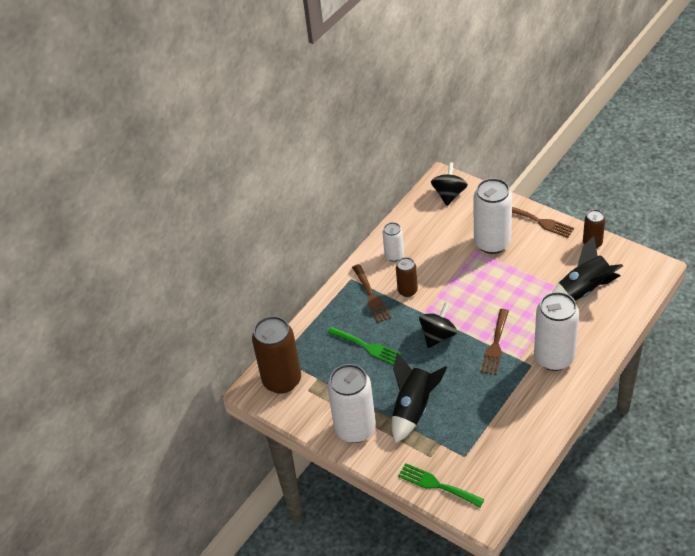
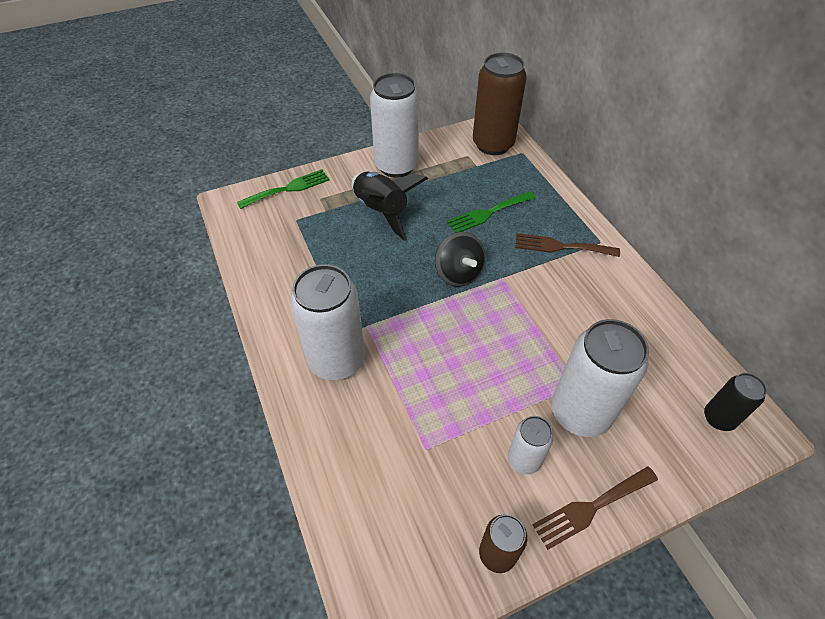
camera: 115 degrees right, 5 degrees up
(394, 255) = (617, 296): white can -> white can (524, 460)
(407, 291) = (547, 280): brown can -> none
(449, 194) = (718, 418): black spinning top -> black can
(495, 345) = (403, 316): brown fork -> none
(583, 290) = (413, 469): black rocket -> none

